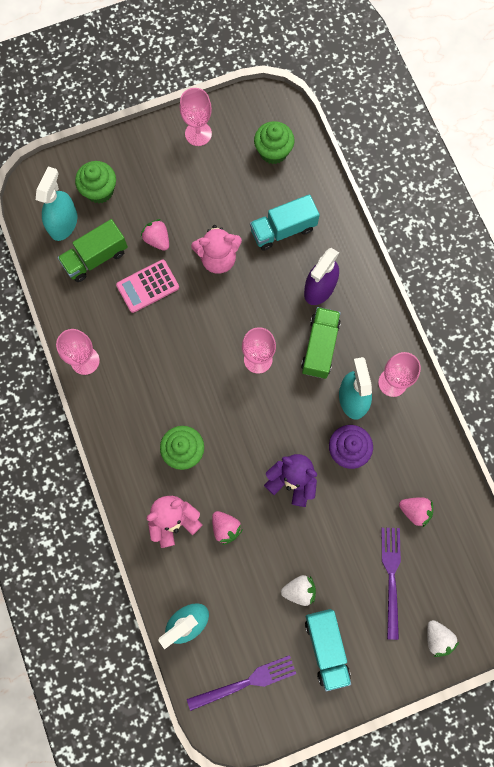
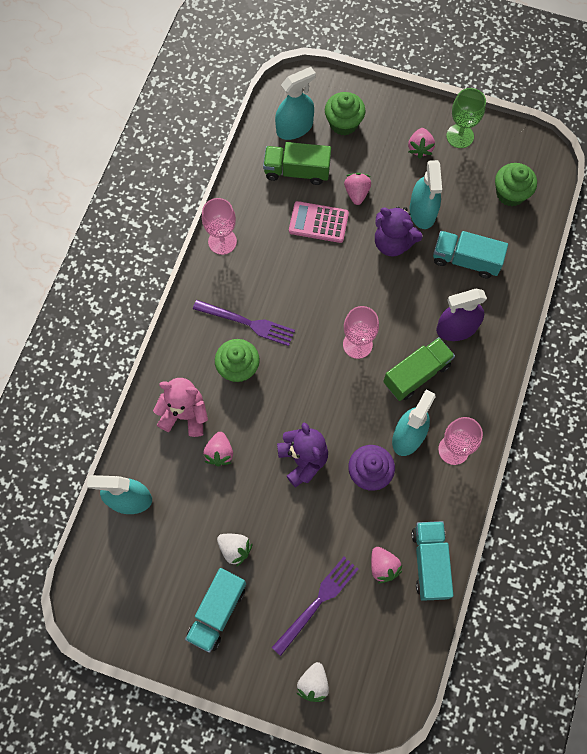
camera: 40 degrees right, 5 degrees down
(176, 166) = (420, 148): none -> pink strawberry
(198, 133) = (460, 136): pink goblet -> green goblet
(218, 258) = (393, 243): pink teddy bear -> purple teddy bear
(220, 216) = (422, 211): none -> turquoise spray bottle
(245, 682) = (131, 583): purple fork -> purple fork (247, 323)
(444, 480) = (429, 562): none -> turquoise truck

